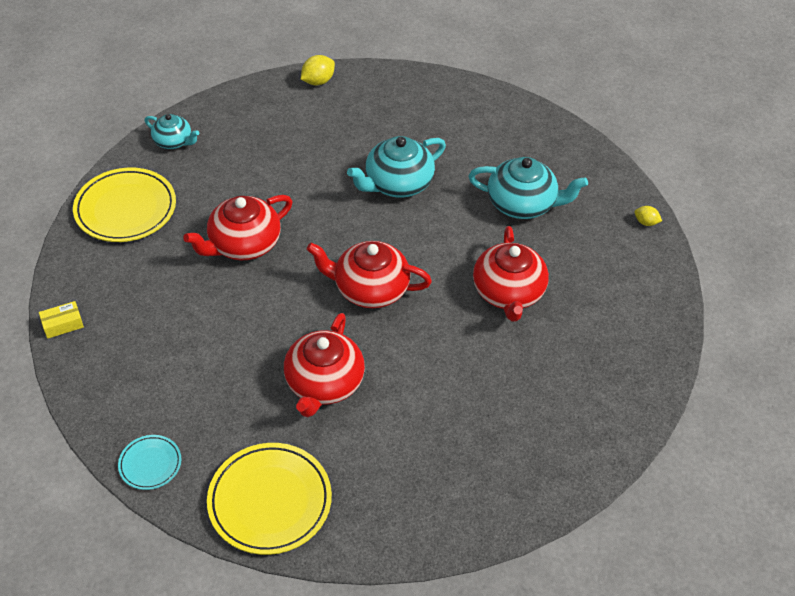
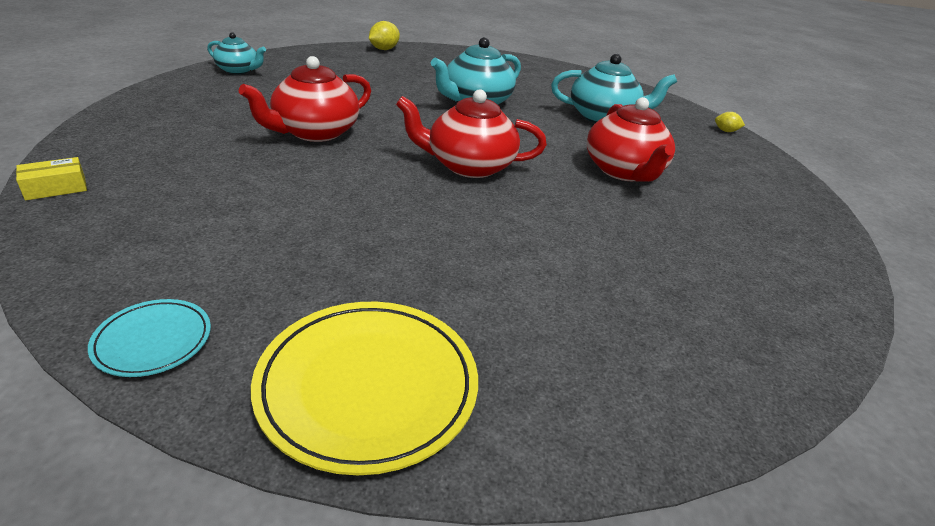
camera: 10 degrees left, 15 degrees down
(126, 209) = (174, 105): yellow plate -> none
(324, 383) = (431, 243): red teapot -> none

